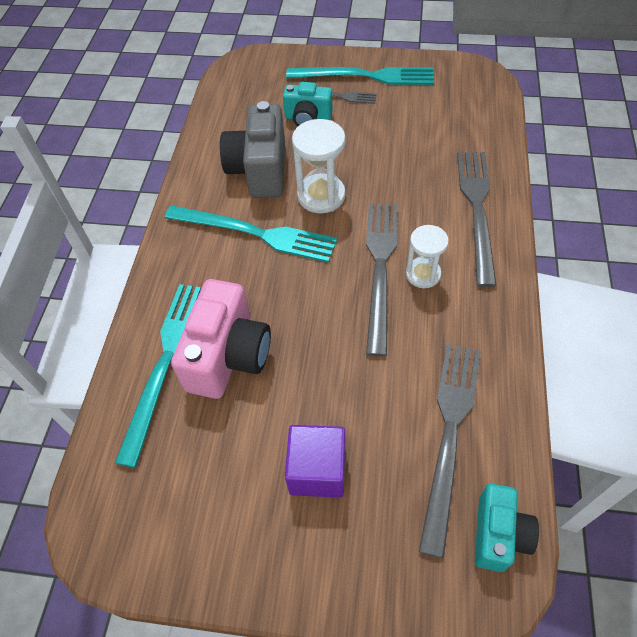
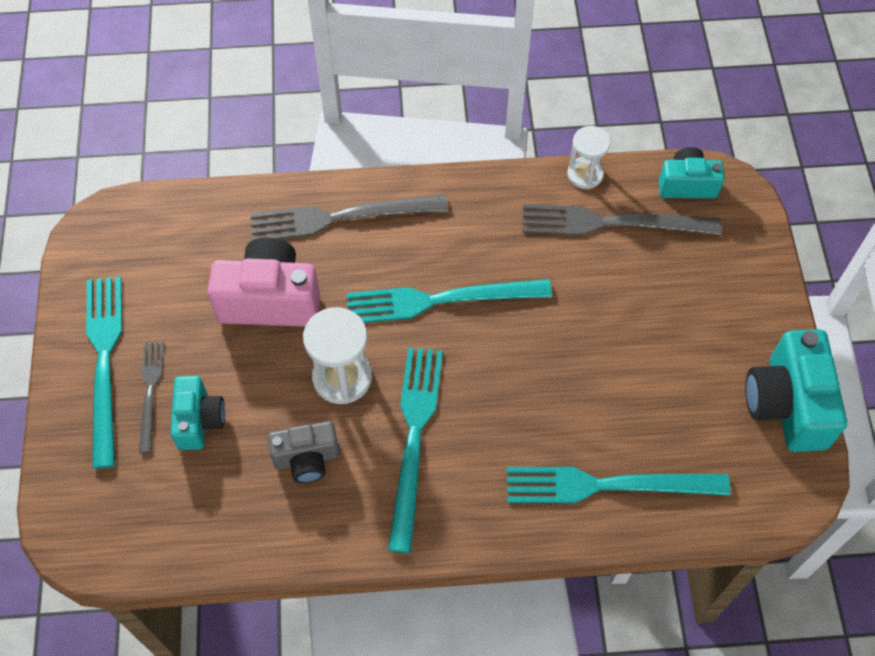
camera: 105 degrees left, 5 degrees up
(188, 559) = (787, 404): none -> turquoise camera
(228, 356) = (584, 424): pink camera -> pink camera (270, 300)
(260, 170) = (307, 459): grey camera -> grey camera, size x0.61
(317, 470) = (677, 319): purple cube -> none
(380, 268) = (440, 300): grey fork -> turquoise fork
(423, 274) = (440, 260): white hourglass -> white hourglass (585, 174)

